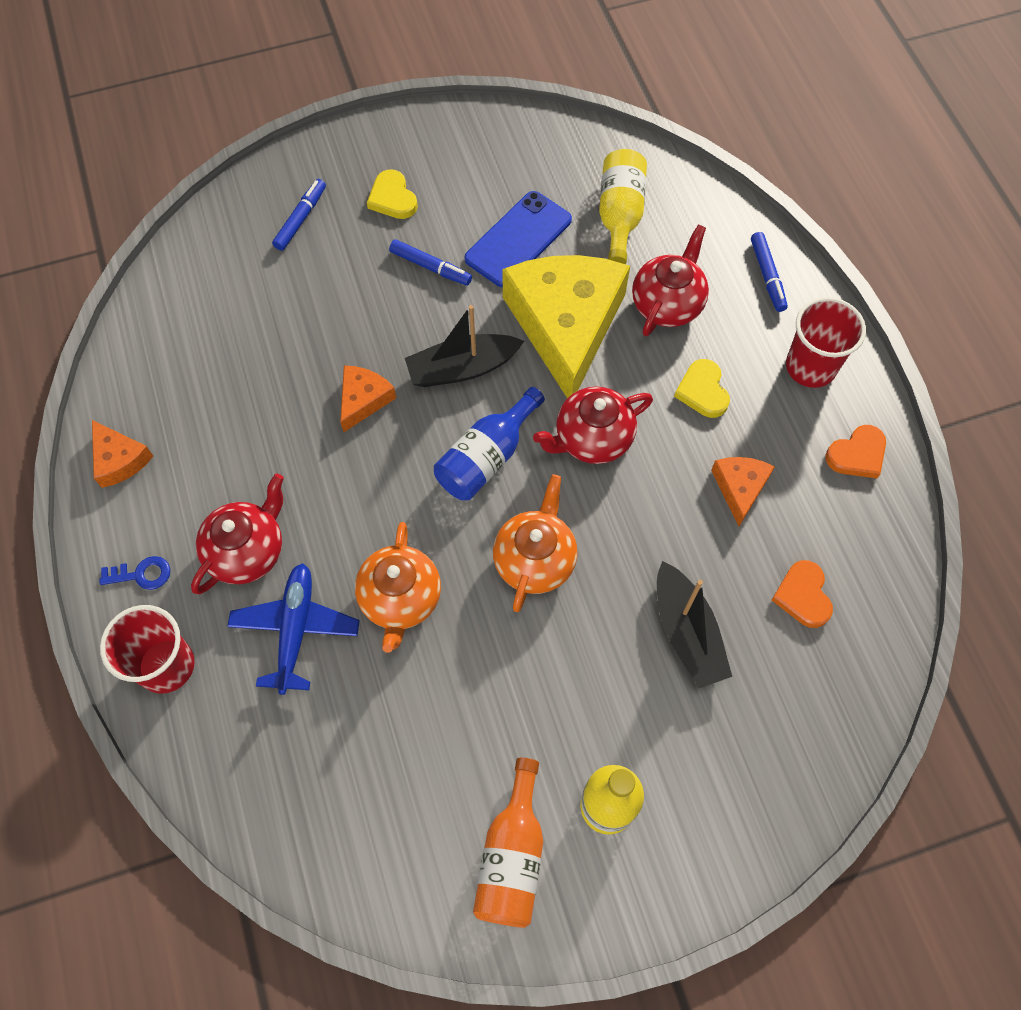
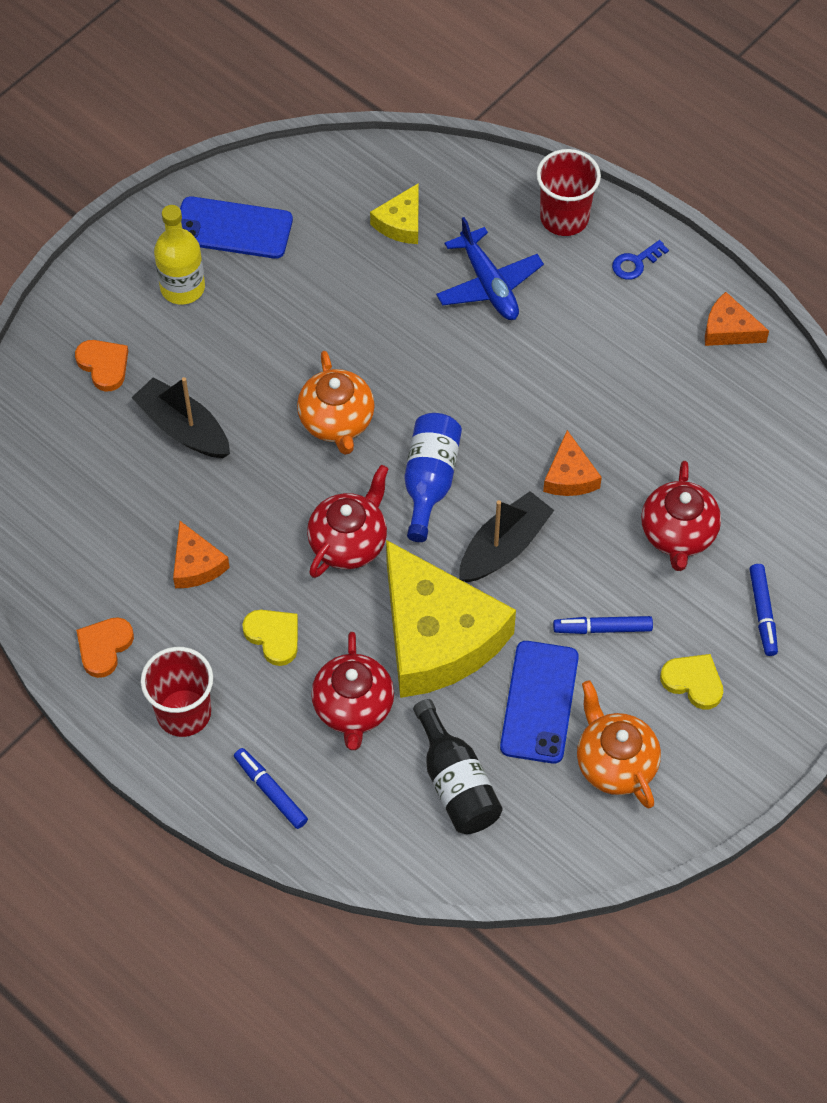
camera: 150 degrees right, 5 degrees down
(247, 551) = (569, 317): red teapot -> red teapot (678, 534)
(331, 757) = (401, 223): none -> yellow cheese
(400, 599) = (424, 342): orange teapot -> orange teapot (615, 763)
(512, 856) = (233, 228): orange bottle -> blue phone
(619, 215) = (456, 783): yellow bottle -> black bottle
(803, 596) = (101, 502): orange heart -> orange heart (104, 365)

